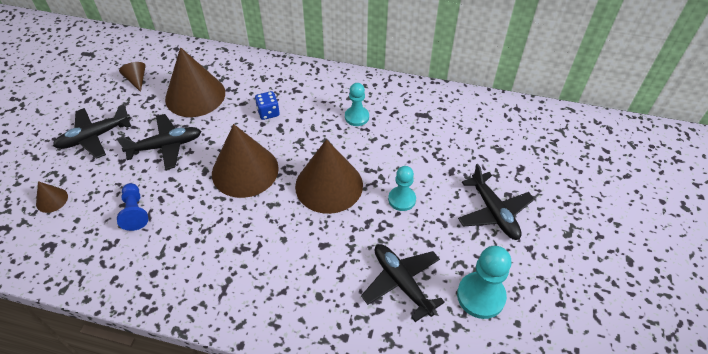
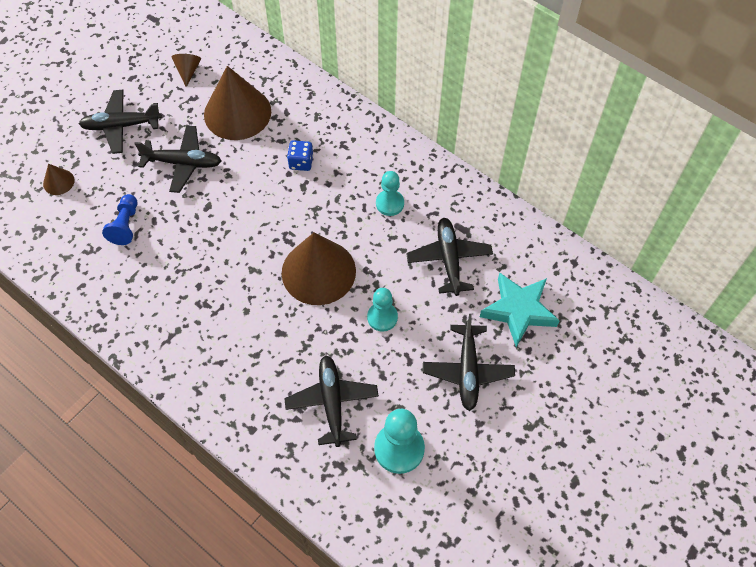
camera: 25 degrees right, 10 degrees up
(245, 170) = (245, 221): brown cone -> none
(426, 139) = (449, 259): none -> black plane
(501, 154) = (518, 310): none -> turquoise star

